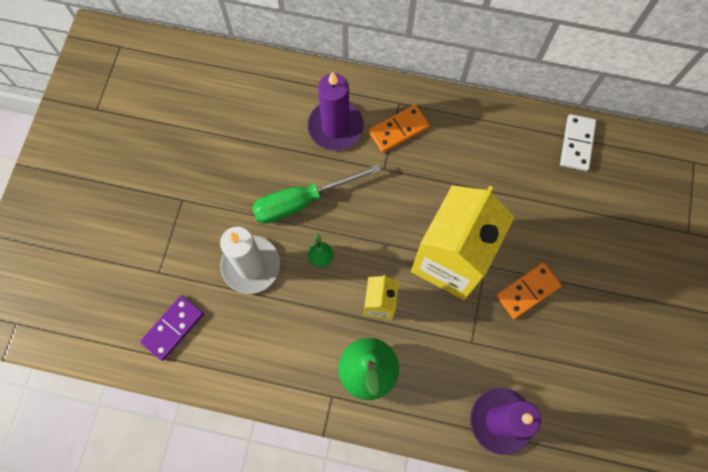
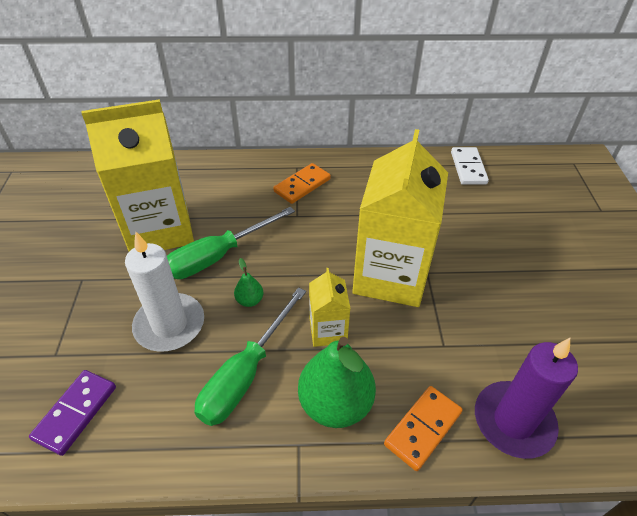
camera: 15 degrees left, 25 degrees down
(254, 156) = (160, 229): none -> yellow carton
(304, 327) = (245, 374): none -> green screwdriver
(335, 127) = (240, 193): purple candle -> none
(527, 291) = (480, 286): orange domino -> orange domino (422, 428)

